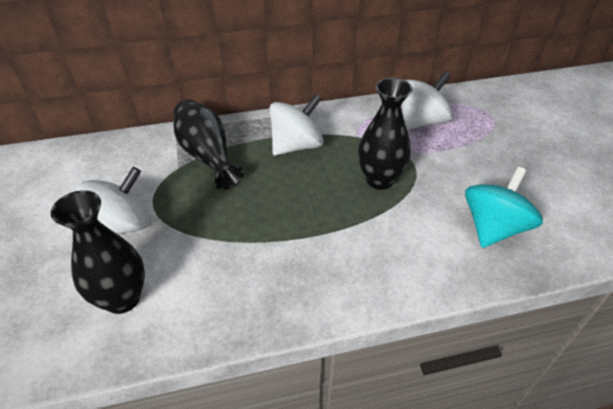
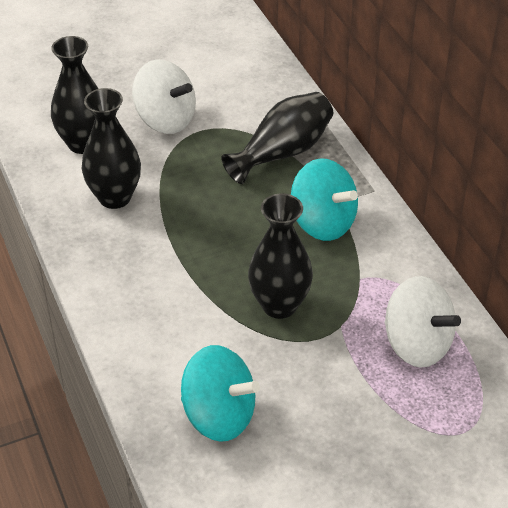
camera: 80 degrees right, 0 degrees up
(220, 276) = (115, 197): none -> black vase
(296, 146) = (322, 223): white spinning top -> turquoise spinning top

